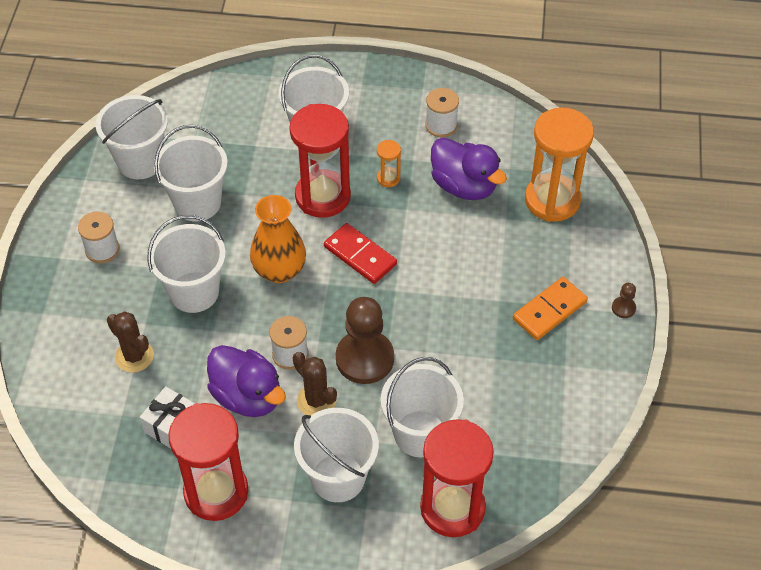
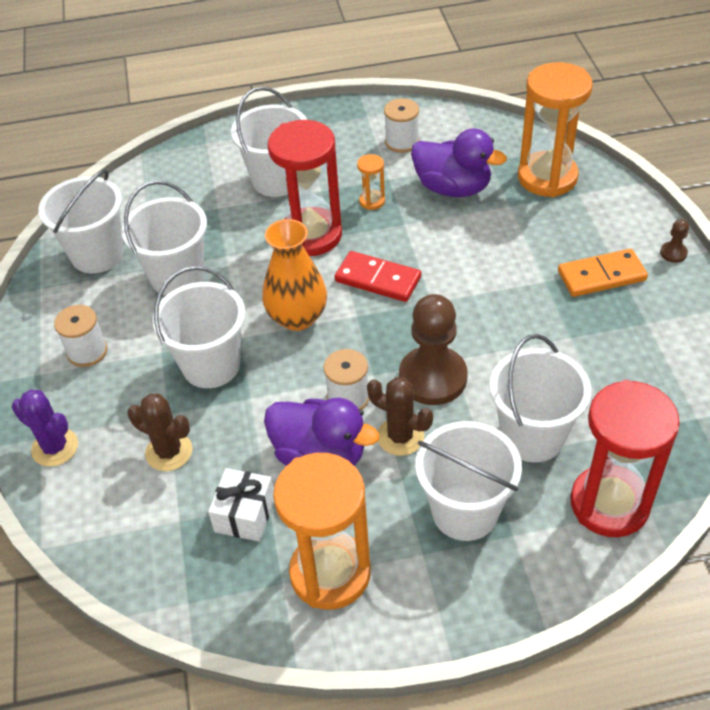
camera: 15 degrees left, 5 degrees down
(50, 325) = (55, 447): none -> purple cactus
(216, 492) = (330, 573): red hourglass -> orange hourglass
(549, 310) = (601, 276): orange domino -> orange domino turned 45 degrees clockwise

